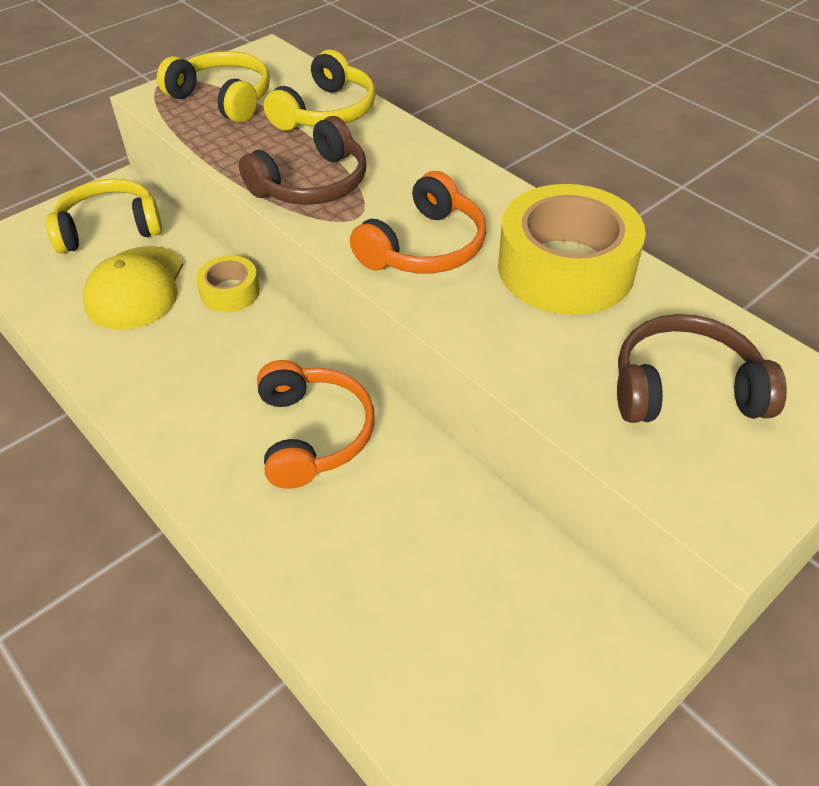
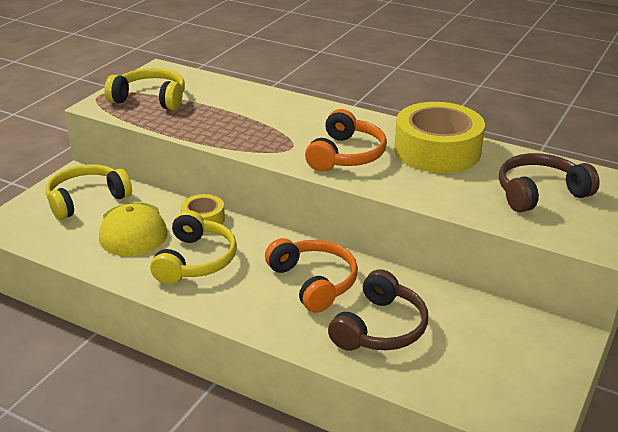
camera: 20 degrees left, 15 degrees down
(312, 184) = (249, 135): brown headphones -> brown headphones (380, 328)
(326, 112) = (229, 96): yellow headphones -> yellow headphones (195, 260)

